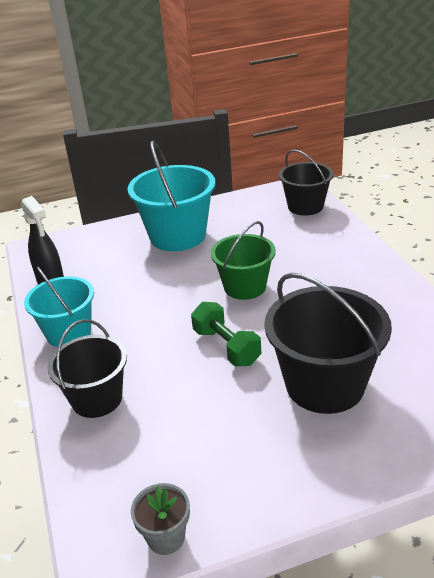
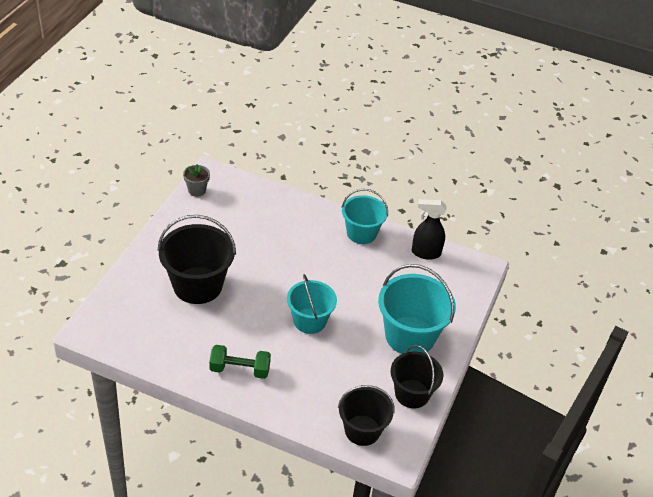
camera: 125 degrees right, 10 degrees up
(97, 399) = (295, 215): black bucket -> black bucket (412, 394)
(226, 347) = (270, 275): green dumbbell -> green dumbbell (240, 369)
(245, 287) = (309, 321): green bucket -> turquoise bucket

